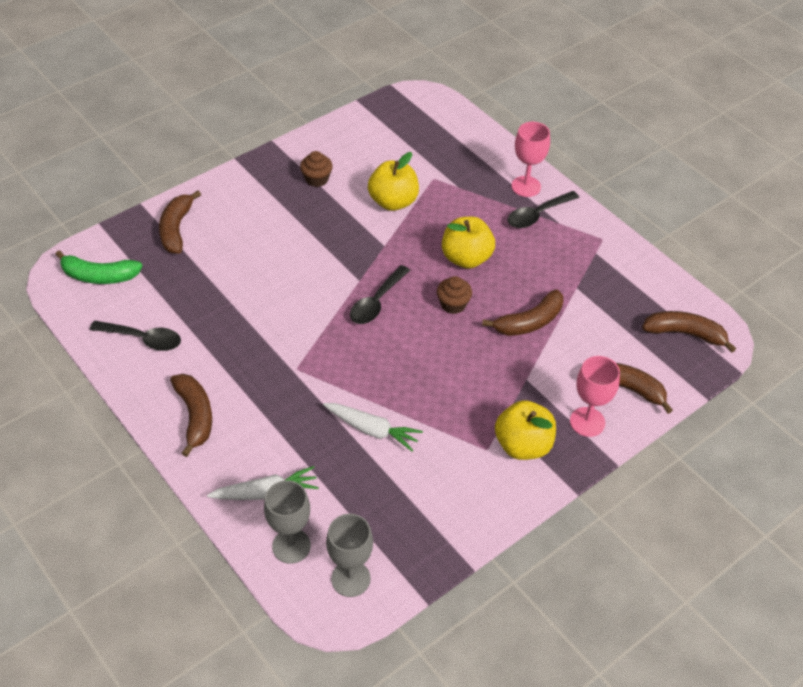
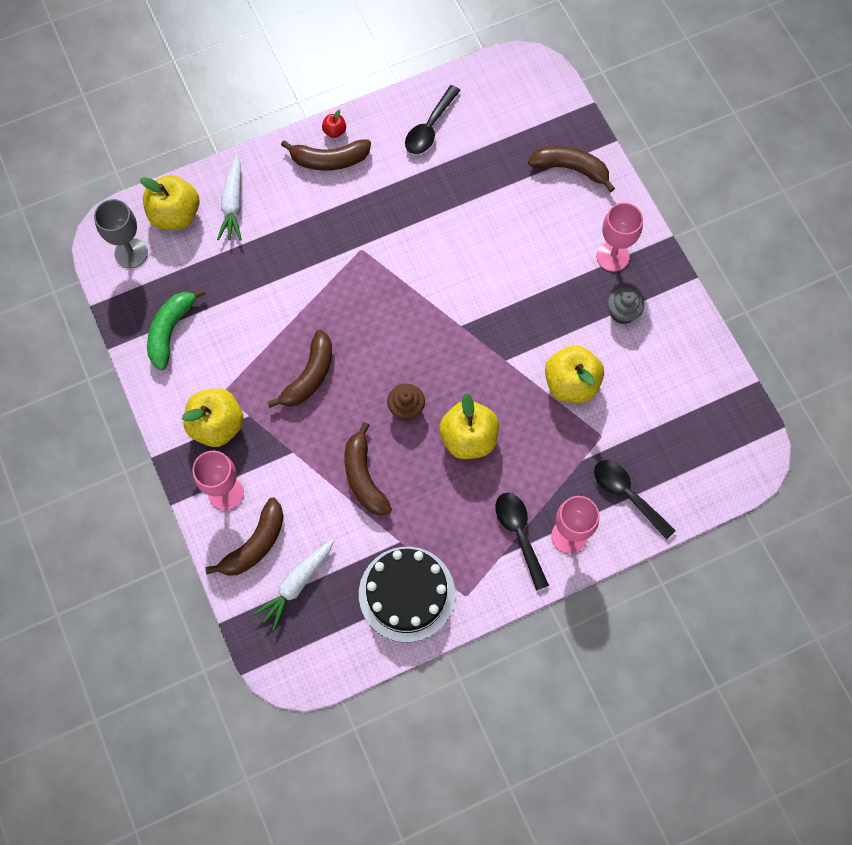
camera: 105 degrees right, 20 degrees up
(99, 276) = (519, 98): green banana -> green banana (170, 331)
(157, 419) = (334, 131): none -> red apple
(263, 191) = (612, 256): none -> pink goblet
(291, 546) = (175, 215): grey goblet -> yellow apple
(317, 179) = (622, 312): brown cupcake -> grey cupcake
(372, 430) = (272, 300): white carrot -> white carrot (296, 584)
(376, 302) = (427, 336): black spoon -> black spoon (627, 495)
(618, 275) = (406, 594): none -> black cake
(685, 334) = (307, 635): brown banana -> brown banana (309, 376)

